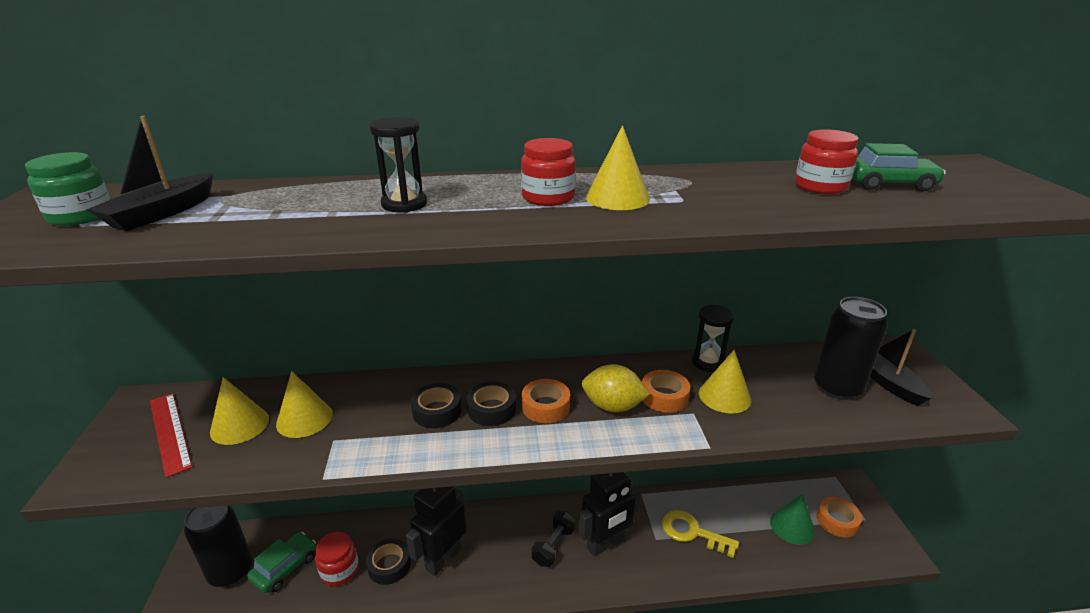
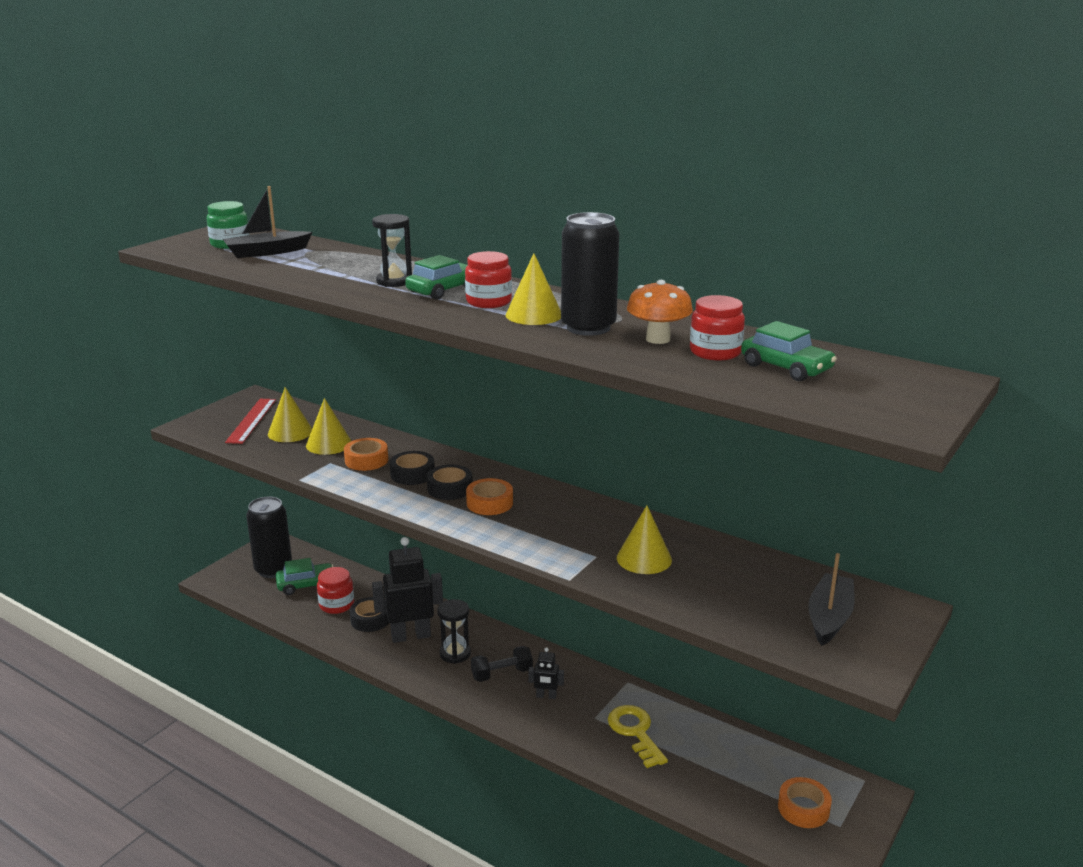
camera: 40 degrees right, 5 degrees down
(477, 199) = (443, 290): none -> green car
(605, 544) = (546, 696): black robot -> black robot, size x0.48
(613, 406) = (539, 524): yellow lemon -> none
(664, 396) = (591, 537): orange tape -> orange tape (366, 460)
(708, 362) = (675, 533): black hourglass -> black hourglass (455, 654)
(759, 189) = (658, 339): none -> orange mushroom
(792, 526) = (745, 784): green cone -> none
(837, 388) = (764, 600): black can -> black can (588, 327)

